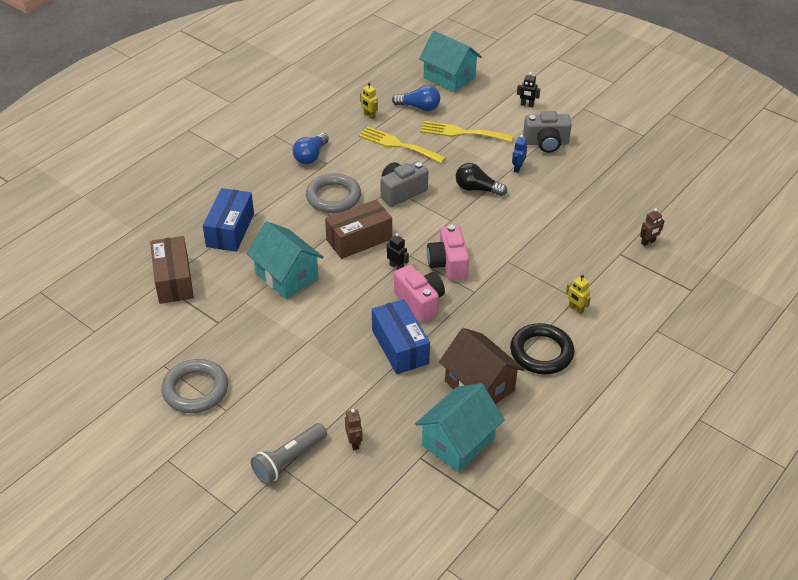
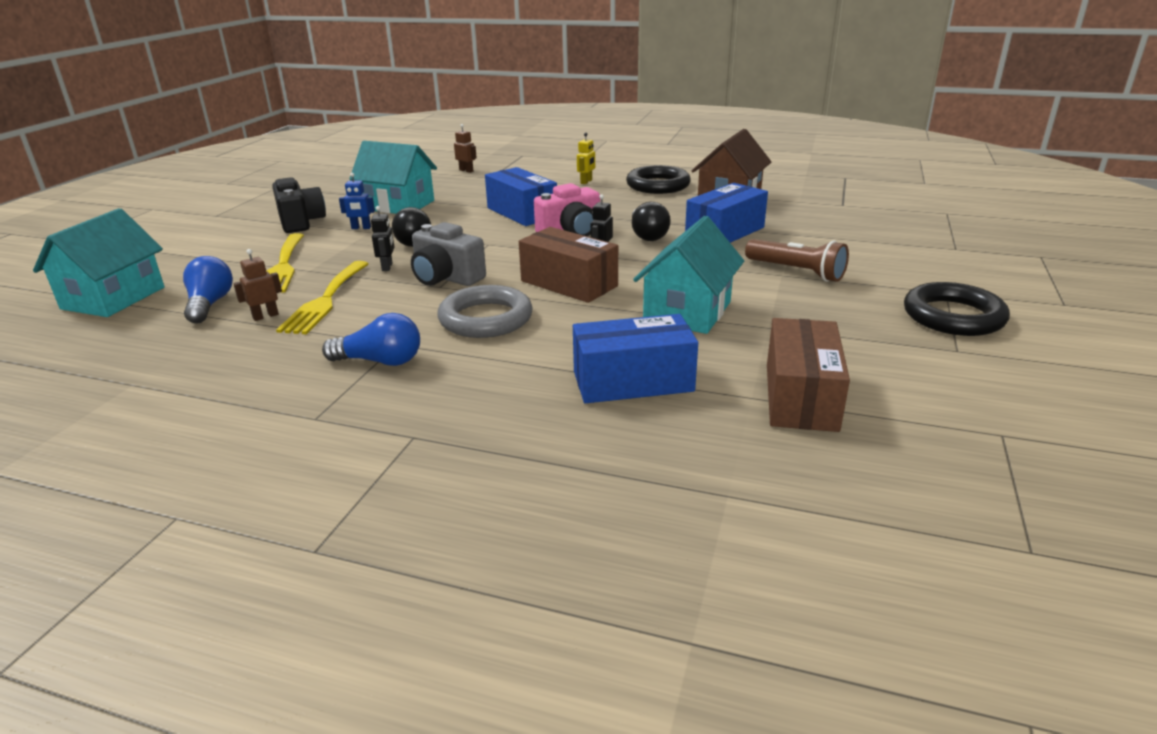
camera: 110 degrees left, 15 degrees down
(173, 280) = (801, 397): brown box -> brown box turned 45 degrees counterclockwise
(195, 390) = (953, 316): grey ring -> black ring
(289, 460) = (943, 248): grey flashlight -> none
(306, 351) = (796, 271): none -> brown flashlight
(354, 442) = (873, 228): brown robot -> brown robot (265, 316)
(369, 116) = (238, 338): yellow robot -> none
(420, 302) = (647, 235): pink camera -> black light bulb
(458, 442) = (803, 196): turquoise house -> turquoise house (398, 205)
(509, 250) = (522, 212): none -> blue box
(527, 105) = (206, 241): black robot -> black robot (387, 267)
(546, 143) = (300, 222): grey camera -> black camera

